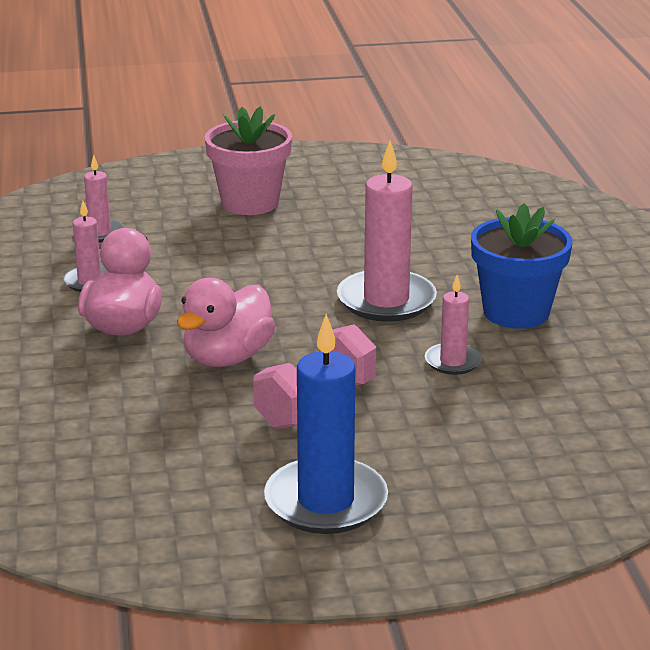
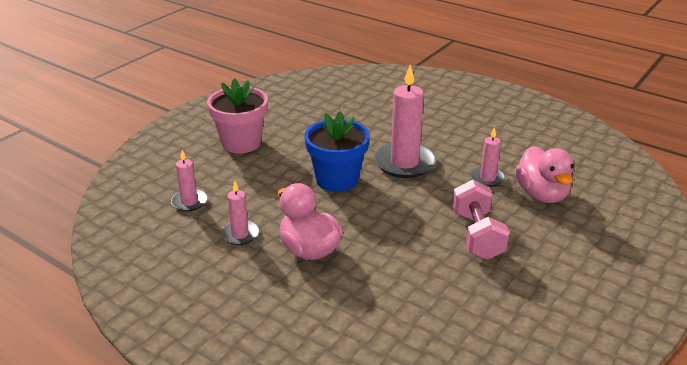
camera: 45 degrees left, 5 degrees up
(227, 358) = (393, 236): pink duck -> pink duck (541, 194)
(326, 501) = (574, 282): blue candle -> none
(516, 312) = (465, 139): blue flower pot -> blue flower pot (337, 180)

